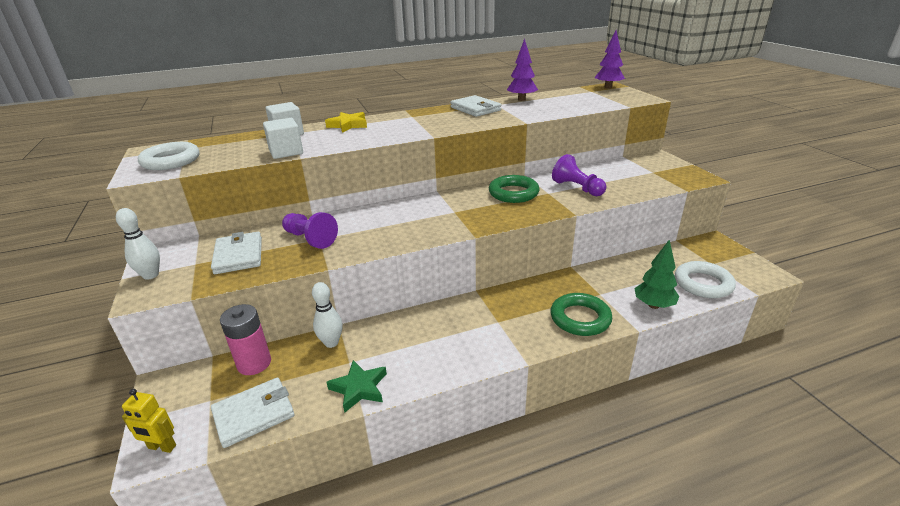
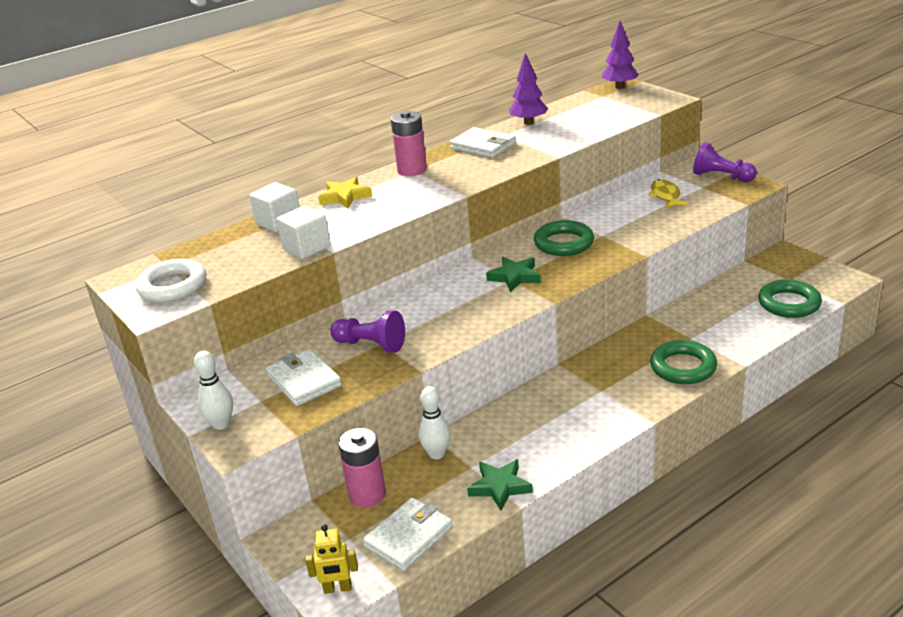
camera: 15 degrees left, 0 degrees up
(411, 116) = (412, 170): none -> pink battery
(457, 210) = (514, 277): none -> green star
(577, 188) = (630, 223): purple pawn -> purple pawn (721, 177)
(618, 173) = (665, 196): none -> yellow fish
(653, 305) = (749, 337): green tree -> none
(703, 284) = (789, 303): white ring -> green ring

